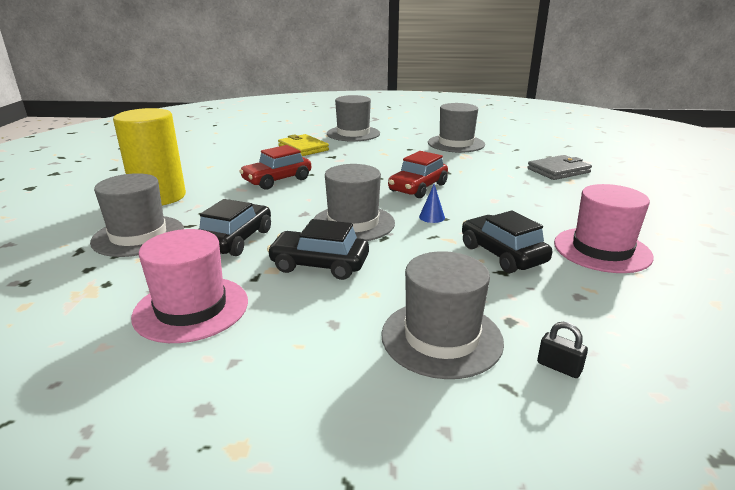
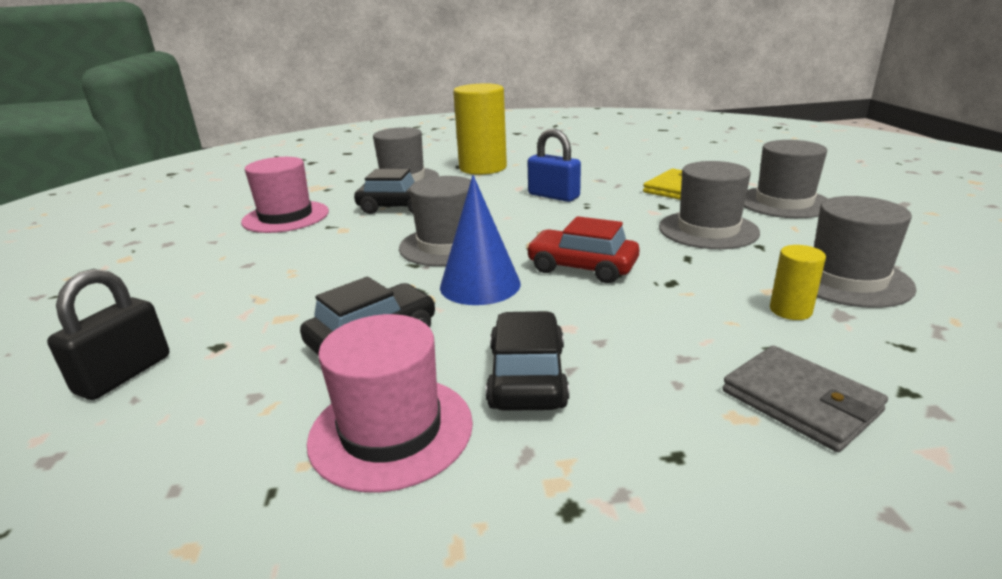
camera: 80 degrees right, 0 degrees up
(277, 180) = (553, 196): red car -> blue padlock
(319, 265) = (350, 244): black car -> black car (527, 377)
(432, 217) = (480, 285): blue cone -> blue cone, size x2.27
(441, 337) = (205, 311): grey hat -> grey hat (708, 230)
(484, 157) = (790, 310): none -> yellow cylinder
(559, 367) = (124, 374): black padlock -> black padlock, size x1.99

